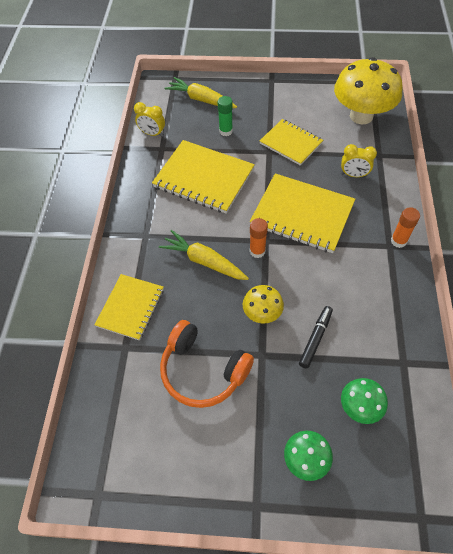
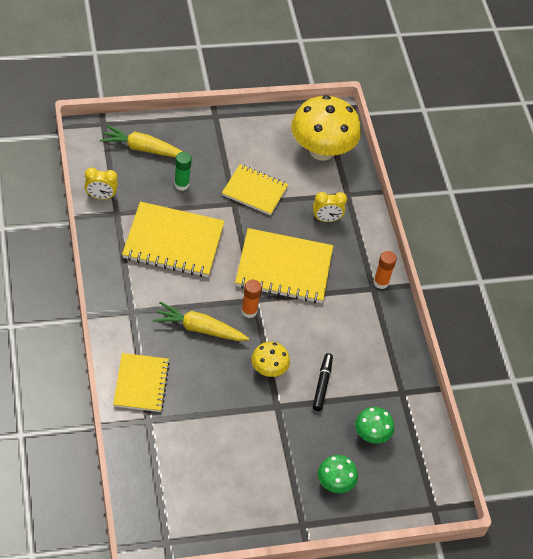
camera: 25 degrees left, 5 degrees down
(203, 371) = (228, 428): orange headphones -> none

